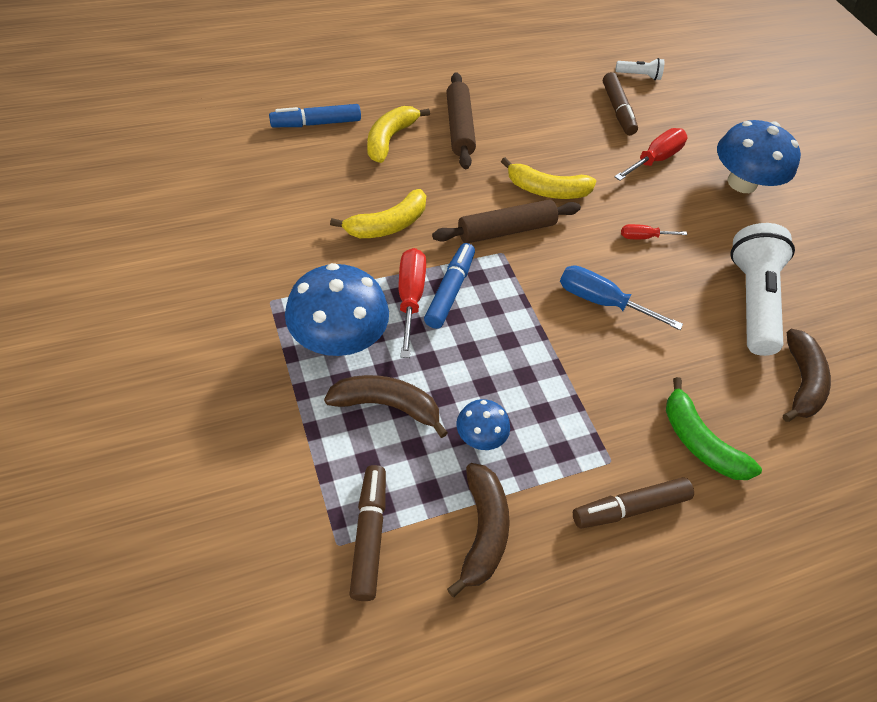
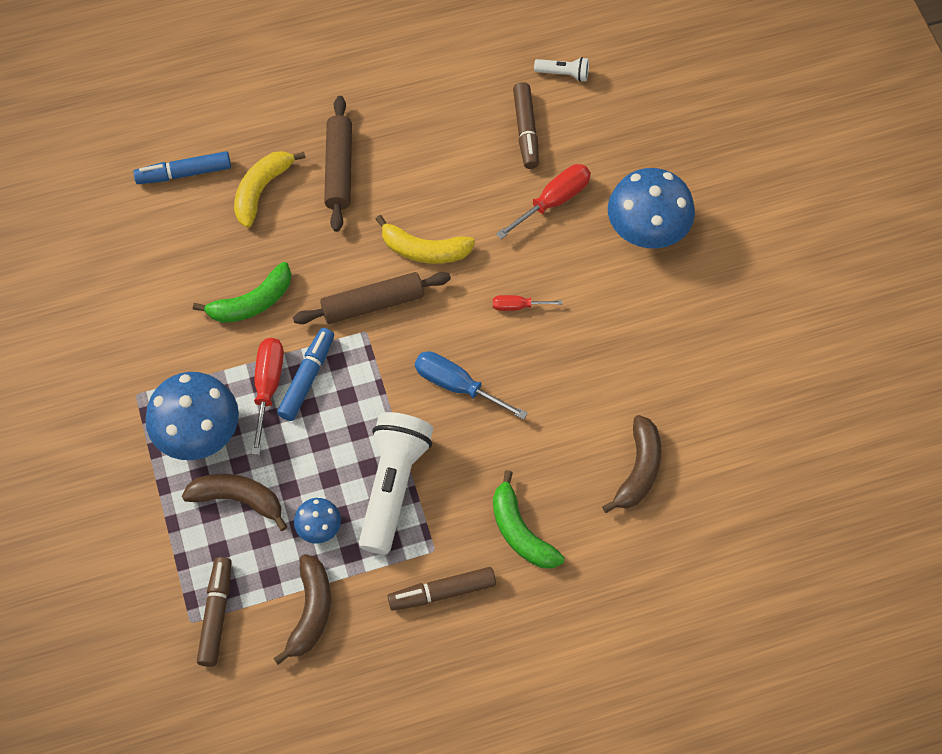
camera: 10 degrees right, 10 degrees up
(387, 225) = (252, 302): yellow banana -> green banana
(751, 301) = (614, 380): white flashlight -> white flashlight (393, 486)

